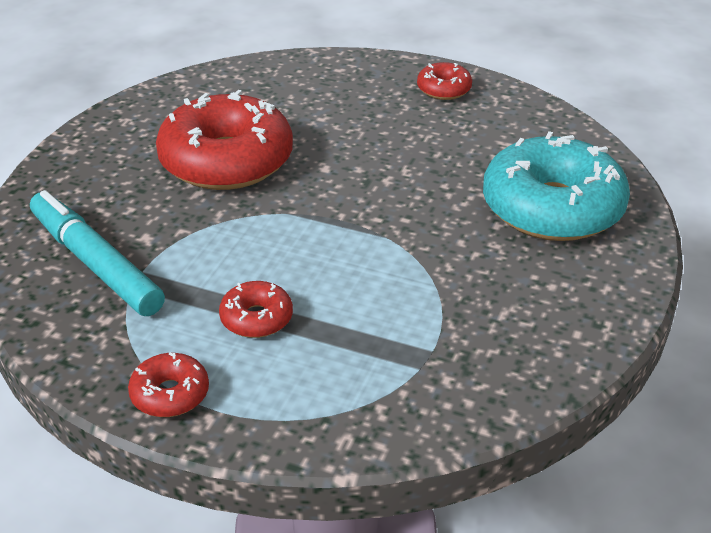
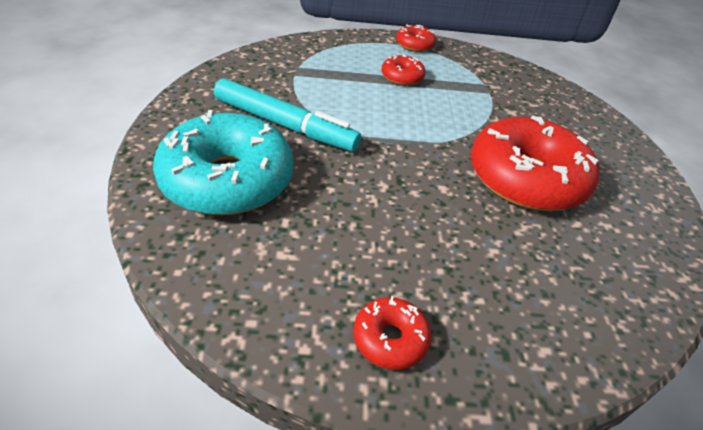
camera: 155 degrees right, 5 degrees up
(95, 264) = (519, 92): turquoise marker -> turquoise marker (285, 125)

